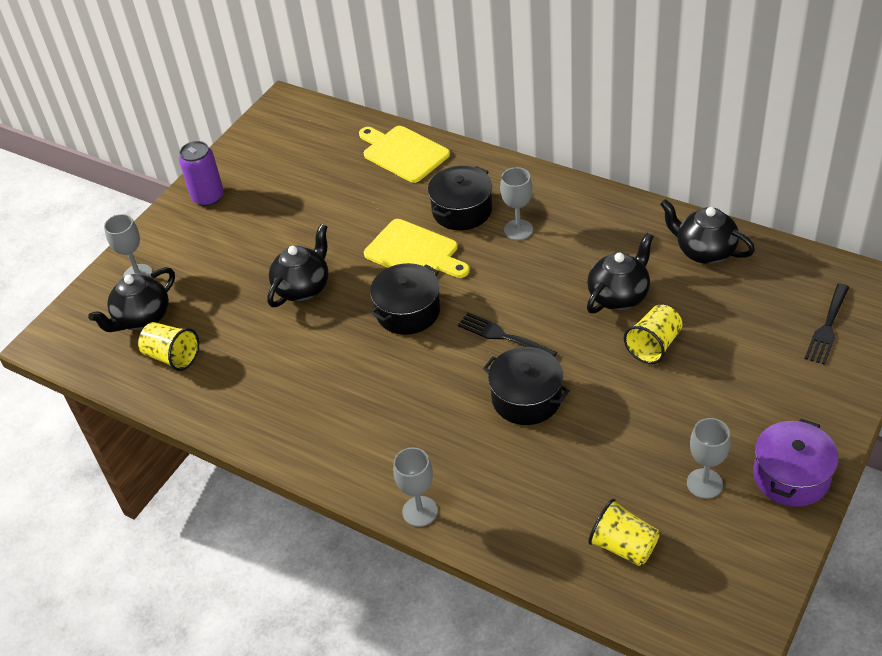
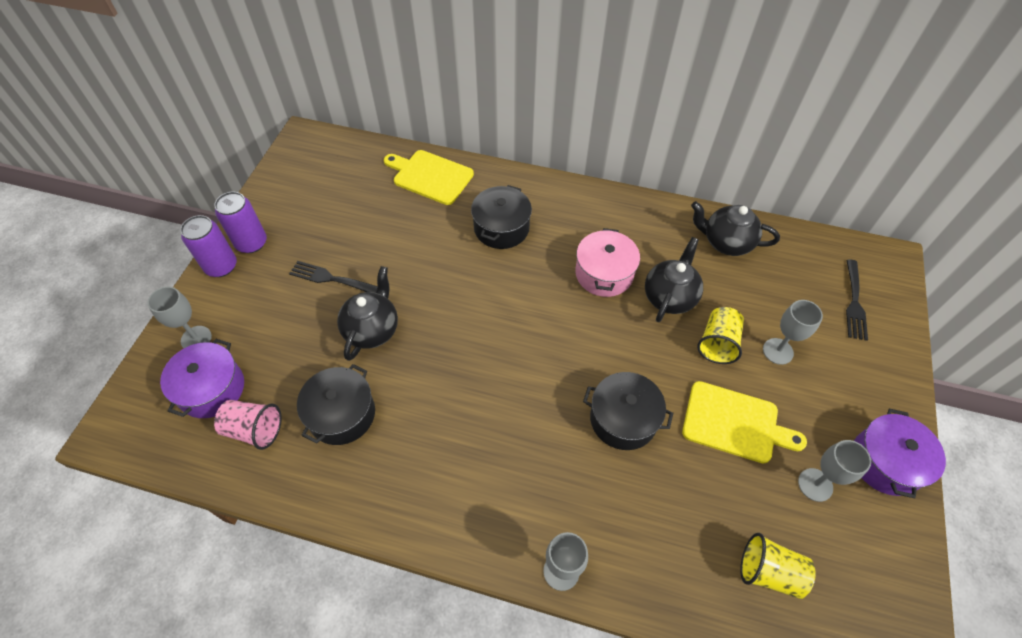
camera: 20 degrees left, 10 degrees up
(142, 318) = (211, 389): black teapot -> purple pot
(172, 357) = (254, 429): yellow cup -> pink cup
(175, 215) = (221, 266): none -> purple can
(408, 311) = (482, 341): black pot -> black pot (342, 414)
(415, 252) = (470, 276): yellow cutting board -> yellow cutting board (735, 423)
(502, 336) = (579, 354): black fork -> black fork (330, 278)
(518, 230) = (558, 241): grey goblet -> grey goblet (778, 351)
(556, 266) = (604, 273): none -> pink pot

